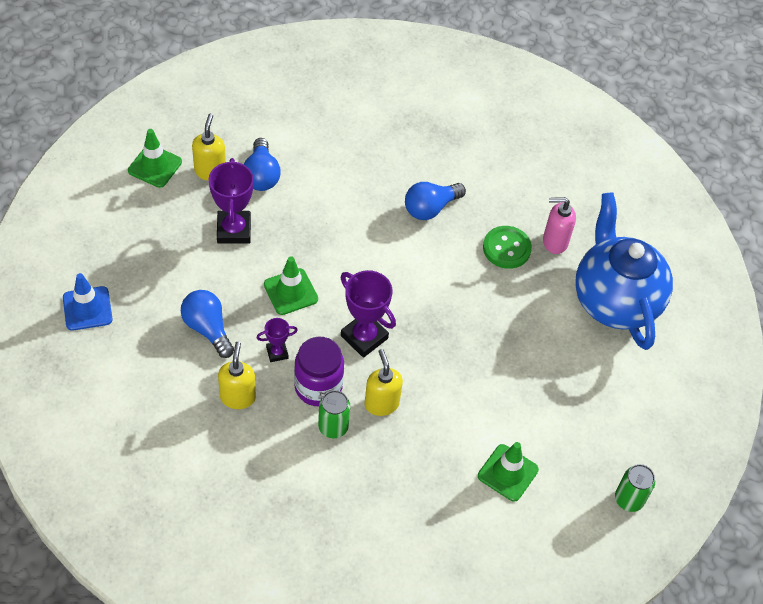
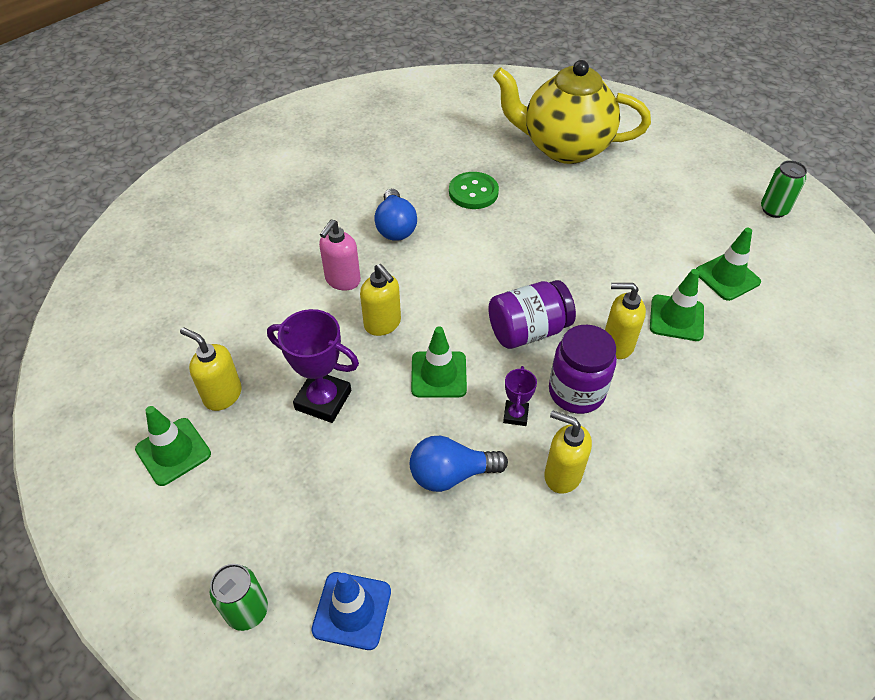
camera: 60 degrees left, 5 degrees down
(261, 175) = (262, 348): blue light bulb -> none
(321, 239) = (383, 324): none -> yellow soap dispenser
(333, 427) = (633, 396): green can -> green can (247, 611)
(364, 337) = (528, 331): purple trophy -> purple jar
(434, 441) = (676, 318): none -> green traffic cone
(554, 242) = (483, 160): pink soap dispenser -> pink soap dispenser (342, 280)
(614, 300) = (564, 147): blue teapot -> yellow teapot

